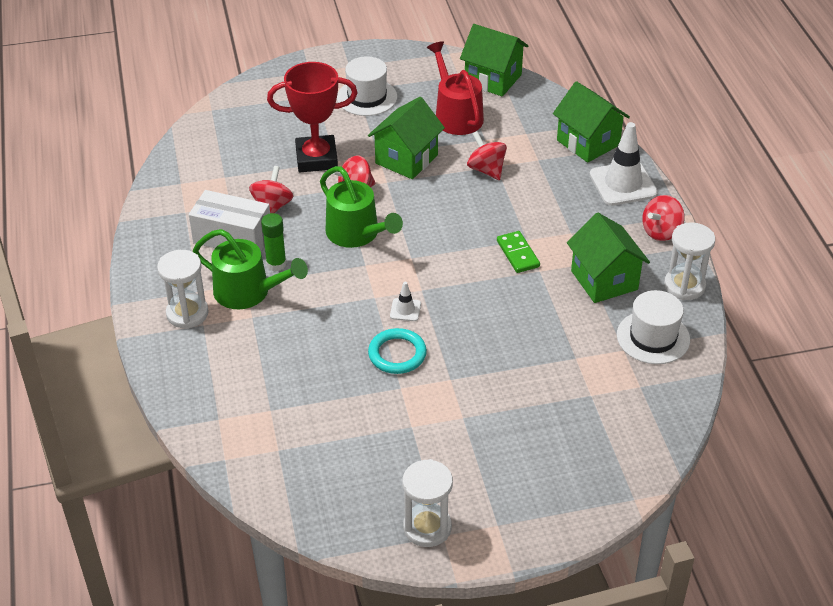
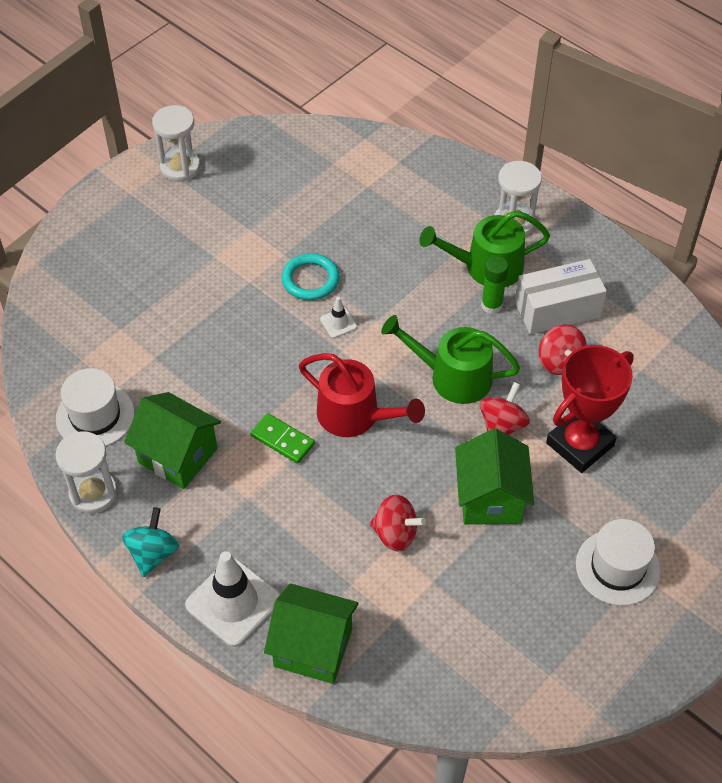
camera: 145 degrees right, 10 degrees up
(456, 115) = (495, 600): red watering can -> red watering can (355, 415)
(493, 79) = (504, 695): green house -> none
(661, 232) = (153, 553): red spinning top -> turquoise spinning top

